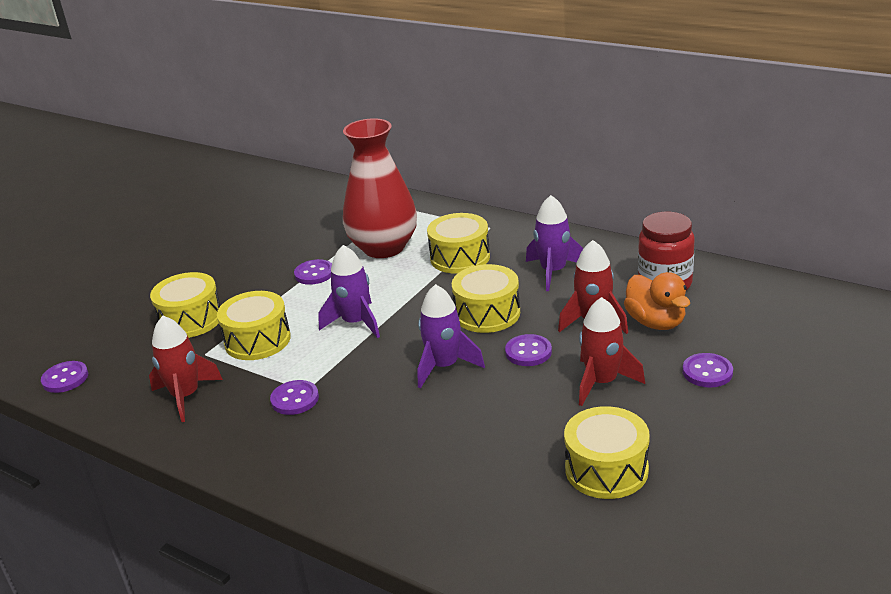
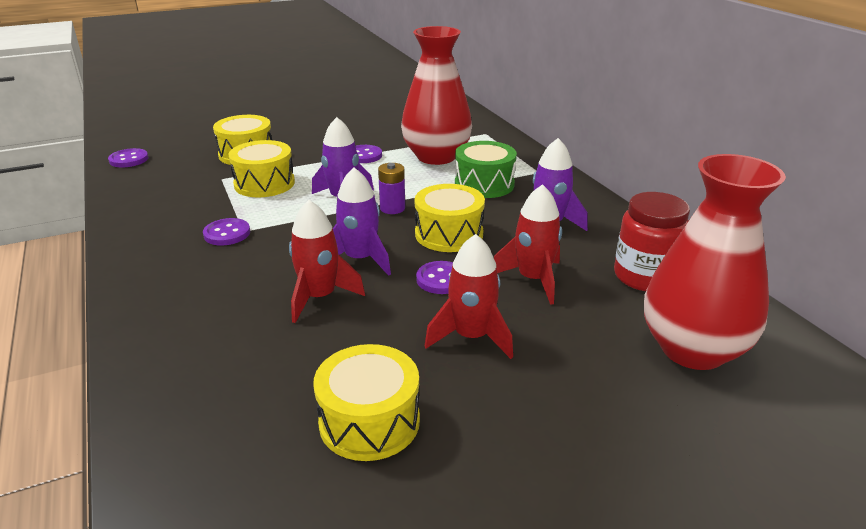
camera: 30 degrees right, 0 degrees up
(186, 396) = (170, 200): red rocket -> red rocket (319, 297)
(411, 312) = (392, 208): none -> purple battery
(460, 257) = (484, 184): yellow drum -> green drum
(656, 322) = (592, 307): orange duck -> none
(707, 372) = (589, 380): purple button -> none
(745, 321) = (692, 349): none -> red vase

